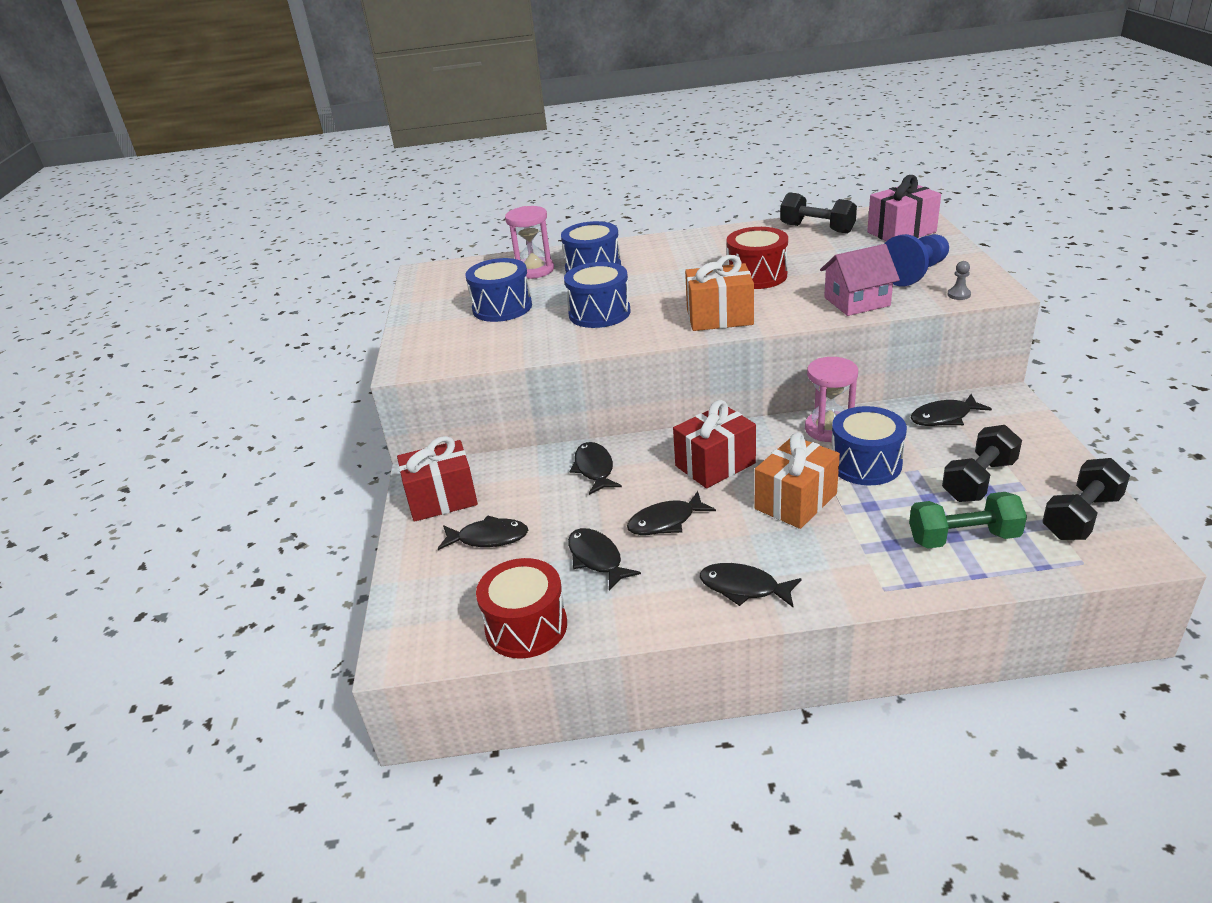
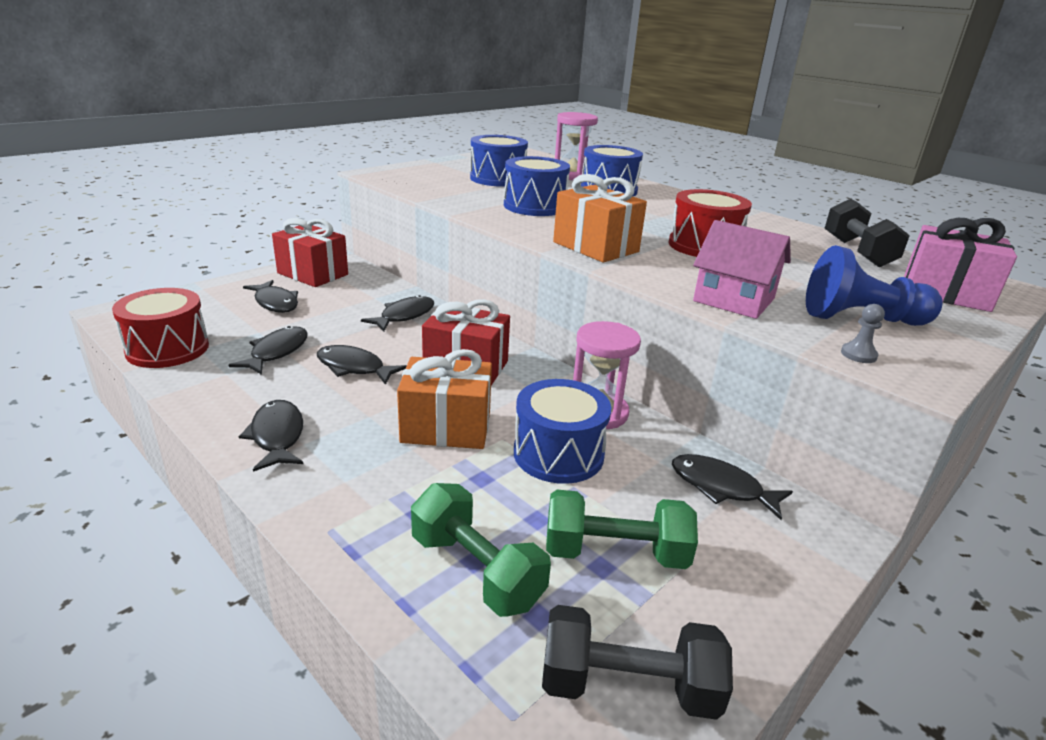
camera: 45 degrees right, 5 degrees down
(978, 480) = (615, 553): black dumbbell -> green dumbbell

